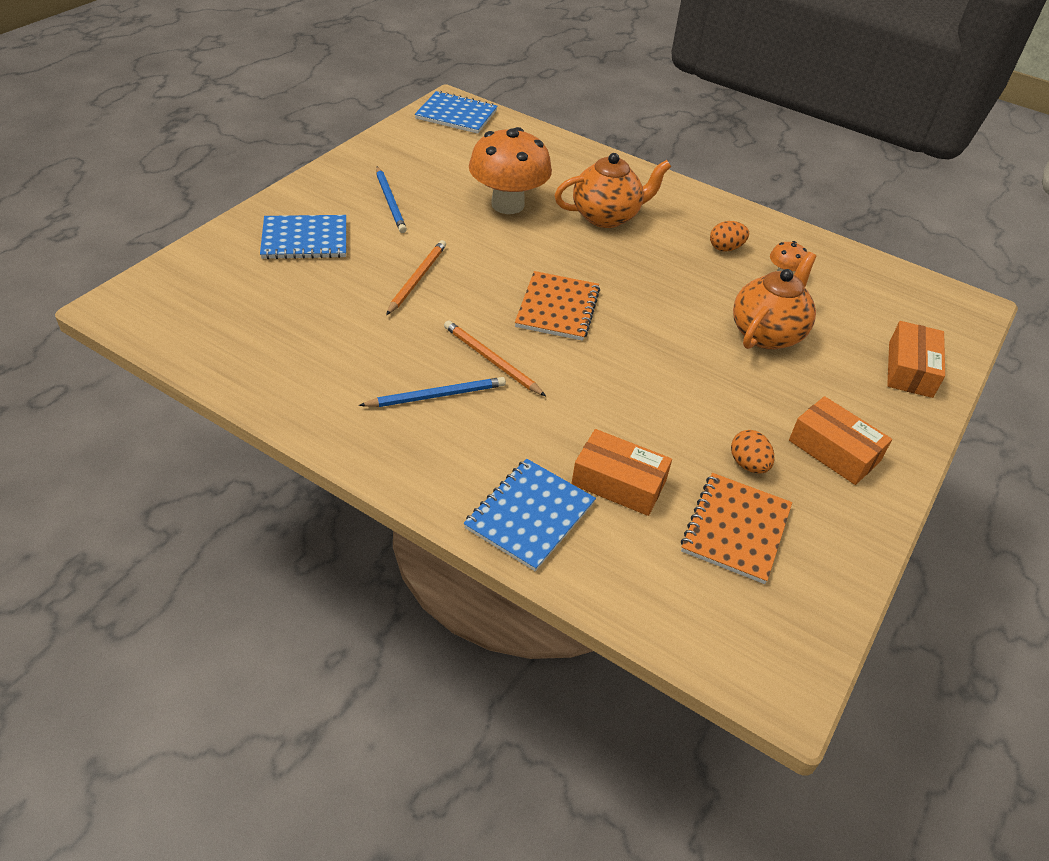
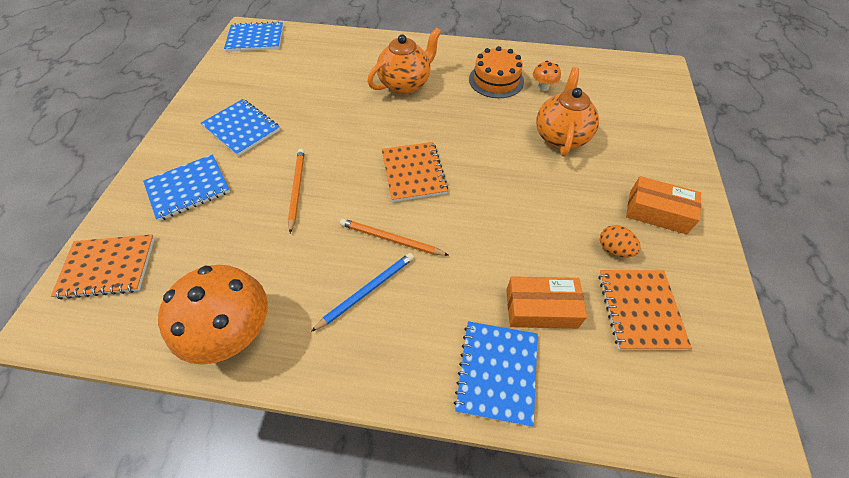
camera: 20 degrees left, 10 degrees up
(194, 281) = (108, 267): none -> orange notebook
(390, 201) = (241, 128): blue pencil -> blue notebook
(507, 204) = (331, 99): orange mushroom -> orange mushroom (235, 333)
(725, 248) = (496, 80): orange egg -> orange cake
(910, 369) = (659, 128): orange box -> none

